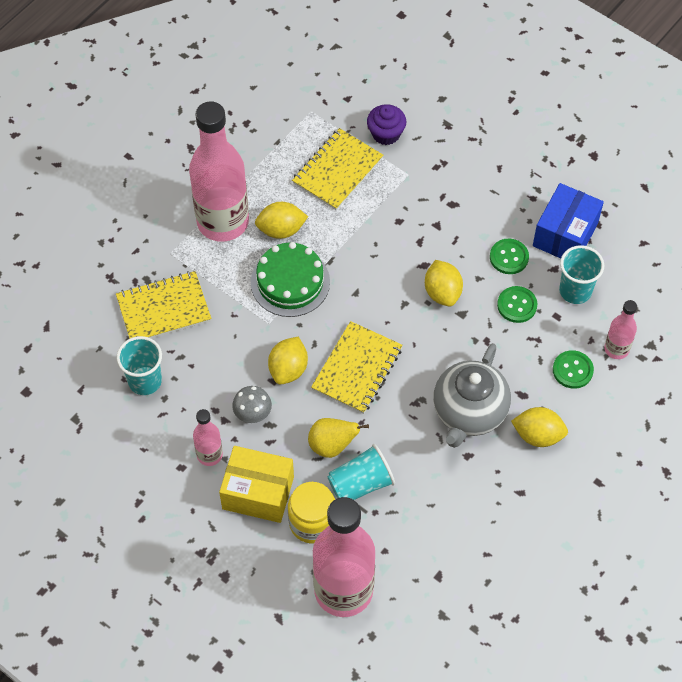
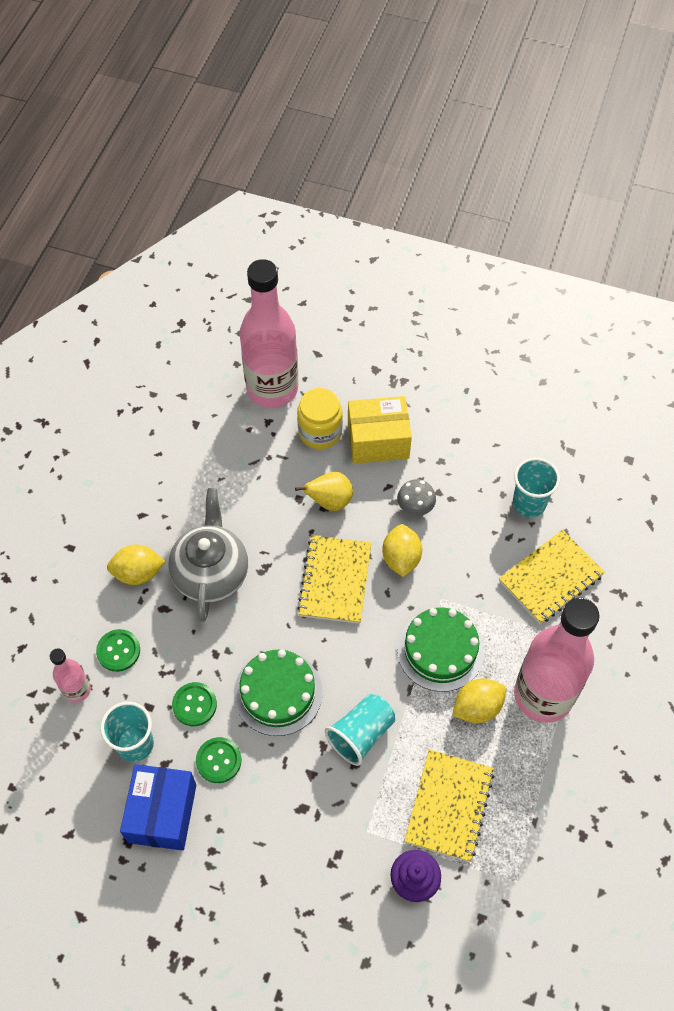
camera: 160 degrees right, 0 degrees up
(209, 455) = (436, 458): pink bottle -> none
(360, 484) = (290, 476): turquoise cup -> turquoise cup (361, 734)
(442, 292) = (278, 693): yellow lemon -> green cake

